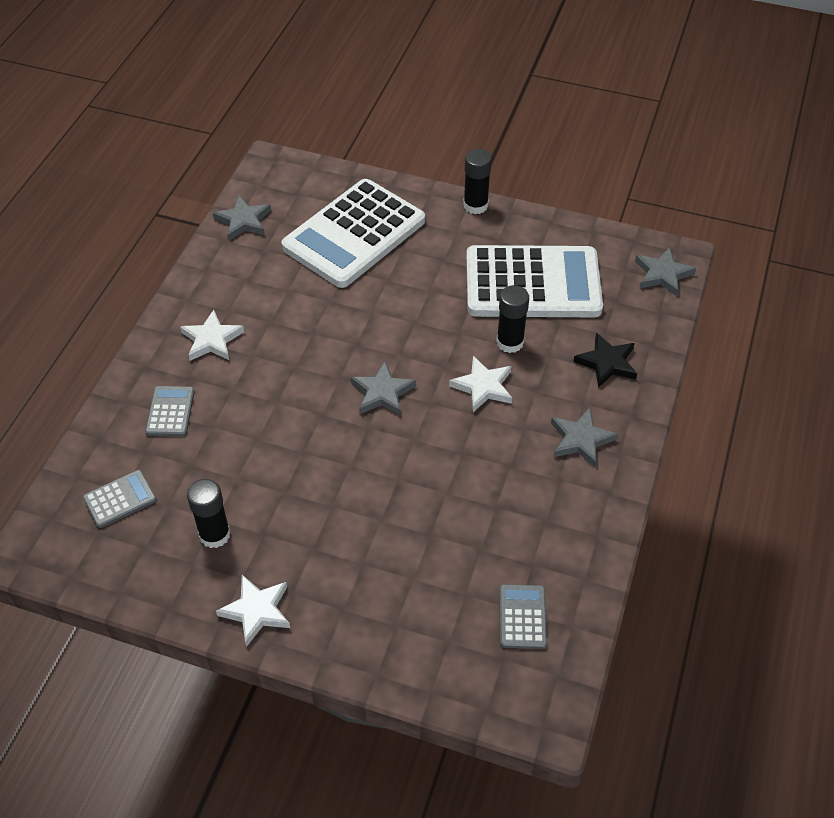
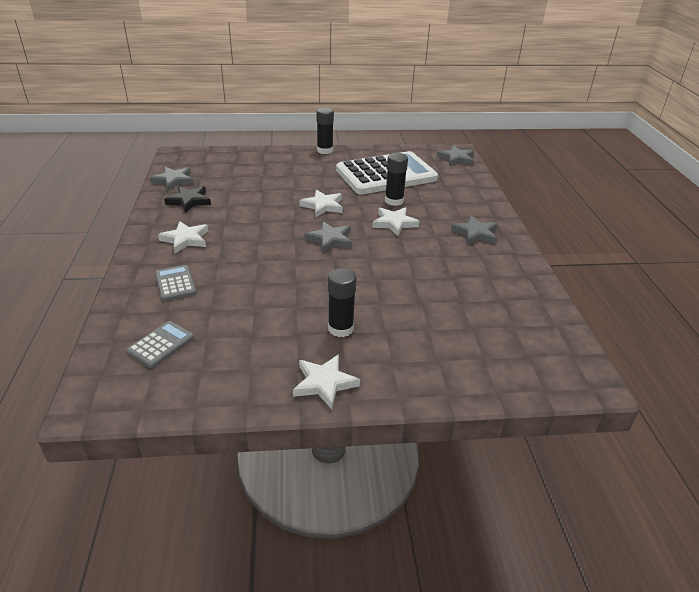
camera: 25 degrees left, 15 degrees down
(215, 534) = (257, 345): black glue stick -> black glue stick (340, 328)
(354, 234) = (256, 174): white calculator -> none
(408, 325) = (323, 206): none -> white star
(522, 617) = (520, 329): grey calculator -> none
(607, 363) = (459, 198): black star -> black star (189, 201)

